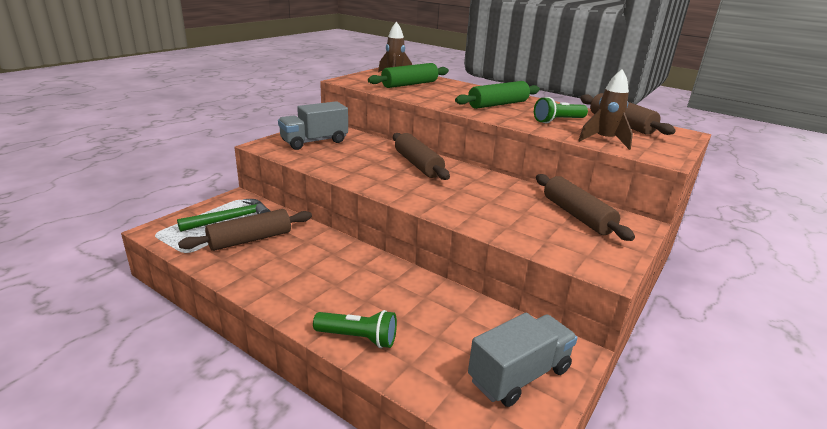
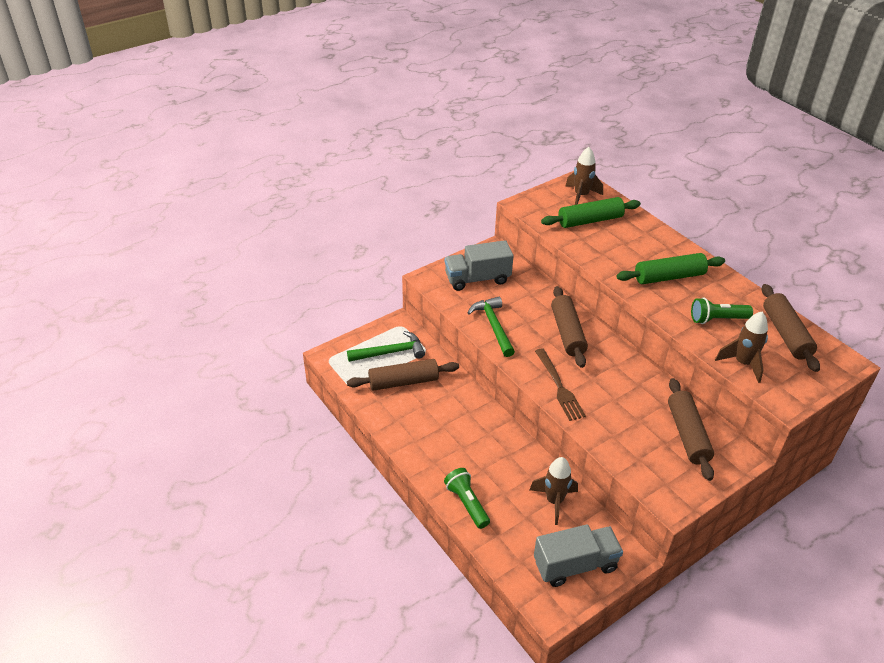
camera: 20 degrees right, 15 degrees up
(342, 167) = (493, 326): none -> green hammer
(358, 338) = (467, 503): green flashlight -> green flashlight turned 150 degrees counterclockwise
(430, 199) = (559, 387): none -> brown fork
(461, 314) = (554, 501): none -> brown rocket

